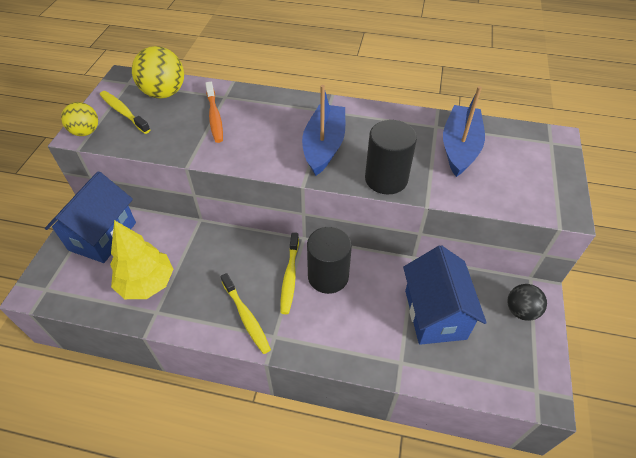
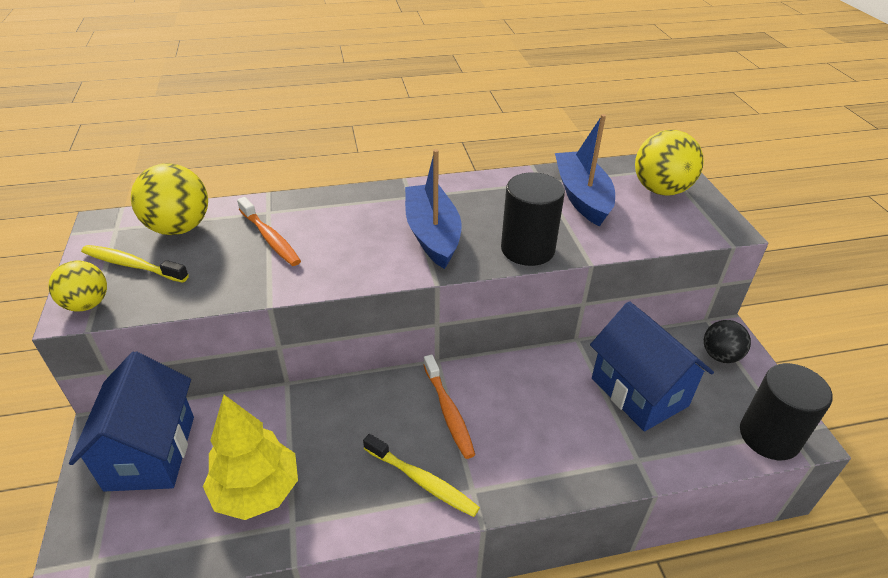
camera: 25 degrees left, 10 degrees down
(290, 277) = (448, 411): yellow toothbrush -> orange toothbrush
(328, 276) = (494, 394): black cylinder -> black cylinder (769, 436)
(532, 160) = (661, 190): none -> yellow ball

